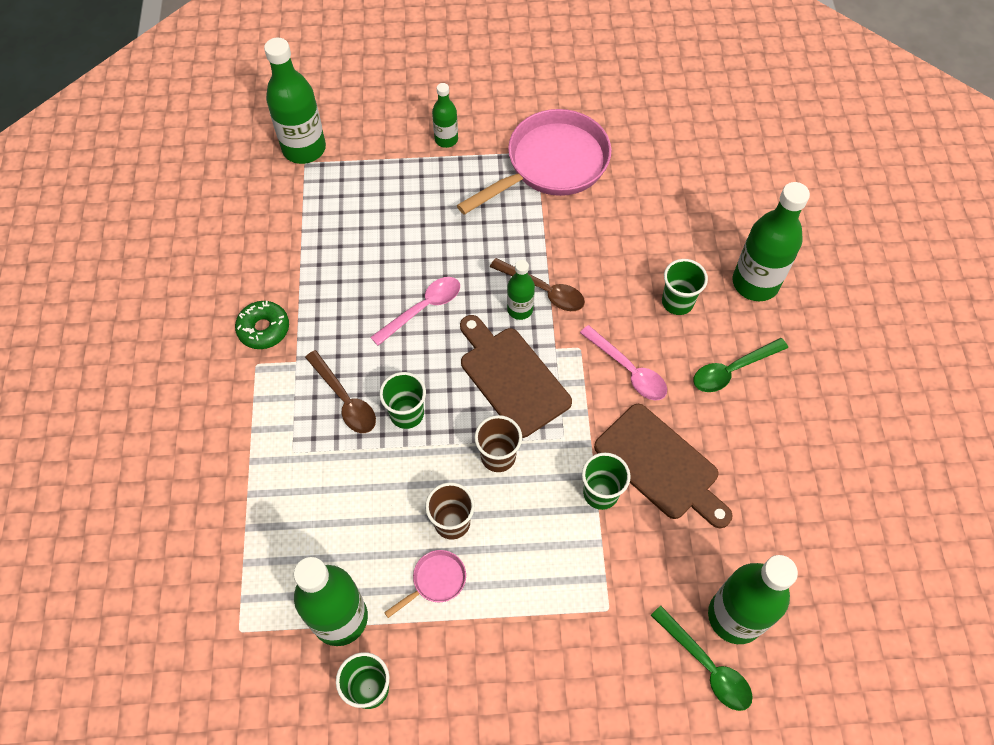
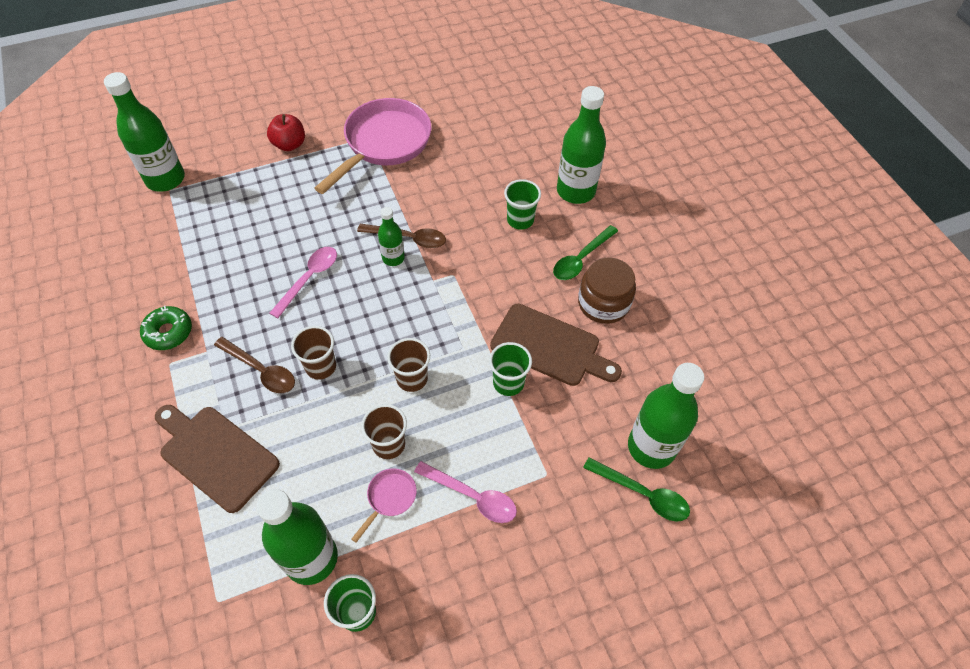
camera: 20 degrees left, 5 degrees down
(407, 414) = (321, 366): green cup -> brown cup
(446, 139) = (289, 144): green bottle -> red apple
(511, 377) = (403, 312): brown cutting board -> brown cutting board (216, 455)
(628, 370) = (498, 281): pink spoon -> pink spoon (472, 496)
(740, 431) = (603, 303): none -> brown jar

